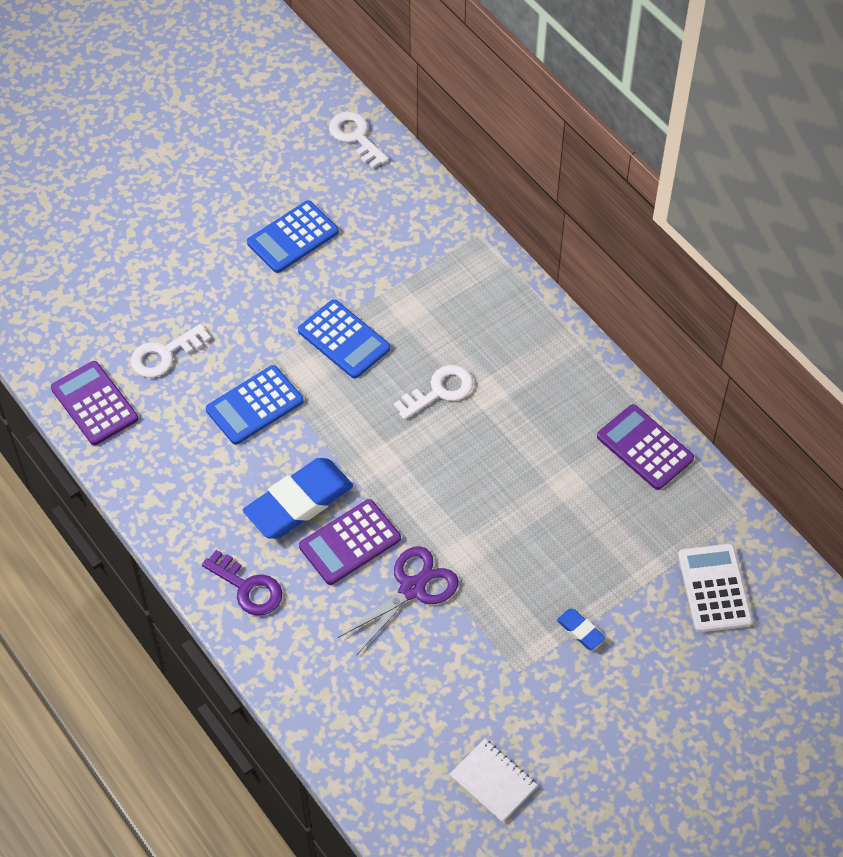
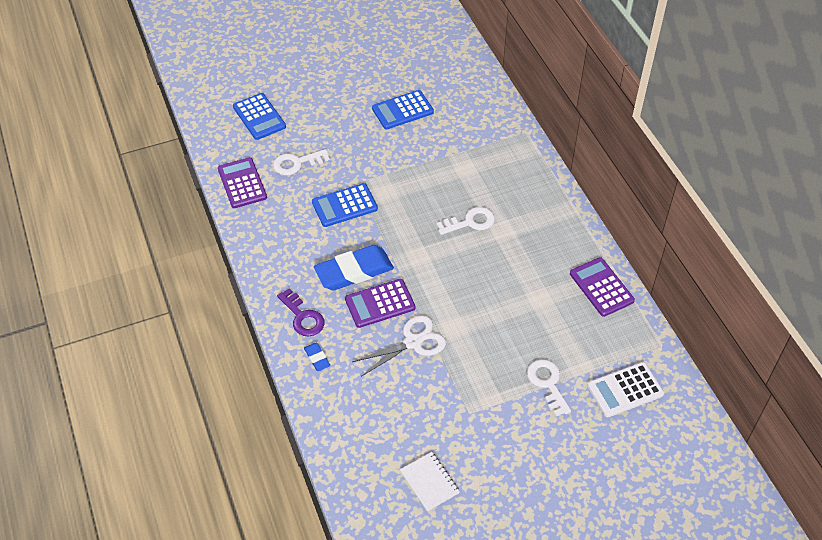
camera: 15 degrees right, 5 degrees down
(344, 339) = (416, 178): blue calculator -> blue calculator (259, 117)
(355, 137) = (462, 59): white key -> white key (547, 383)
(412, 588) = (413, 342): purple scissors -> white scissors
(580, 631) = (521, 396): blue eraser -> blue eraser (317, 358)
(714, 588) = (625, 390): white calculator -> white calculator turned 120 degrees counterclockwise

